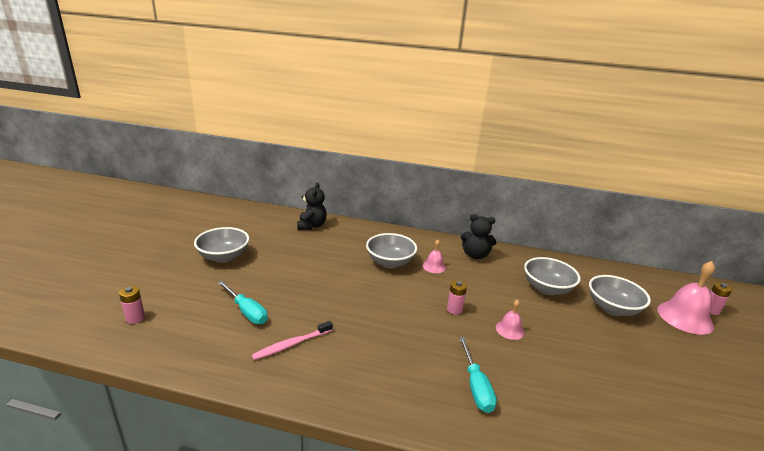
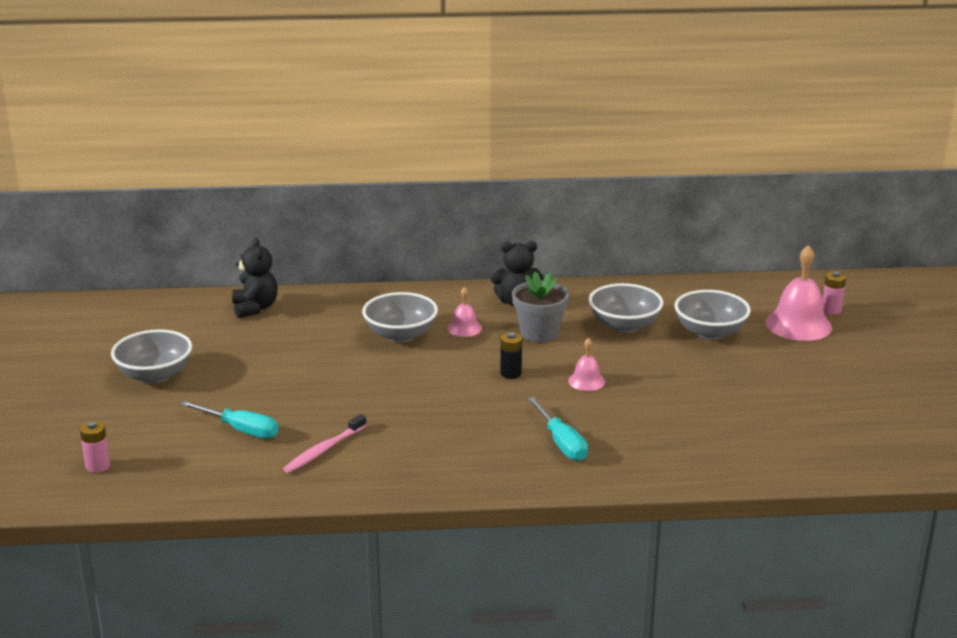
camera: 15 degrees left, 0 degrees up
(454, 309) = (510, 373): pink battery -> black battery
(484, 281) = (539, 333): none -> grey flower pot

